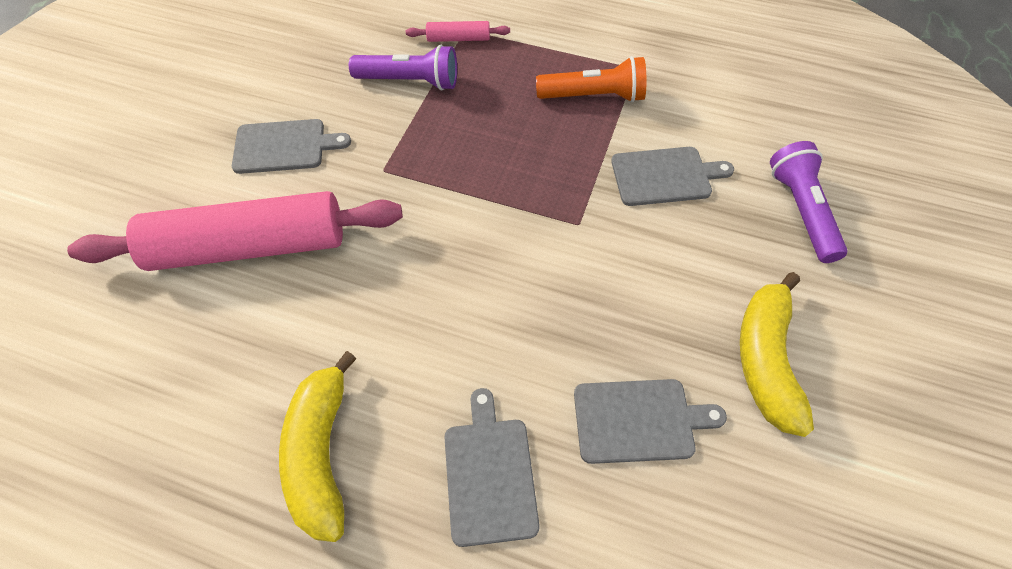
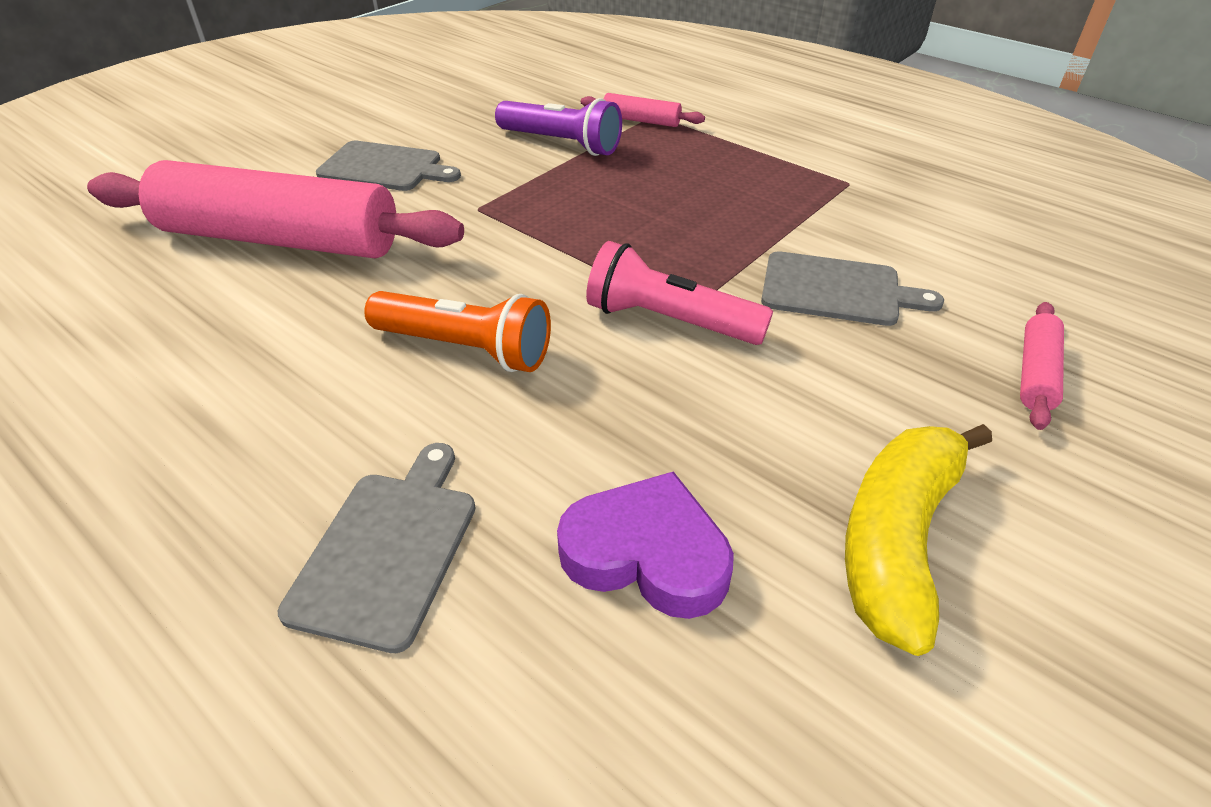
camera: 20 degrees right, 15 degrees down
(321, 453) = (196, 455): yellow banana -> none
(571, 237) = (669, 321): none -> pink flashlight
(594, 96) = (779, 197): orange flashlight -> orange flashlight (465, 349)
(638, 420) = (647, 554): grey cutting board -> purple heart
(802, 211) = (1035, 373): purple flashlight -> pink rolling pin

